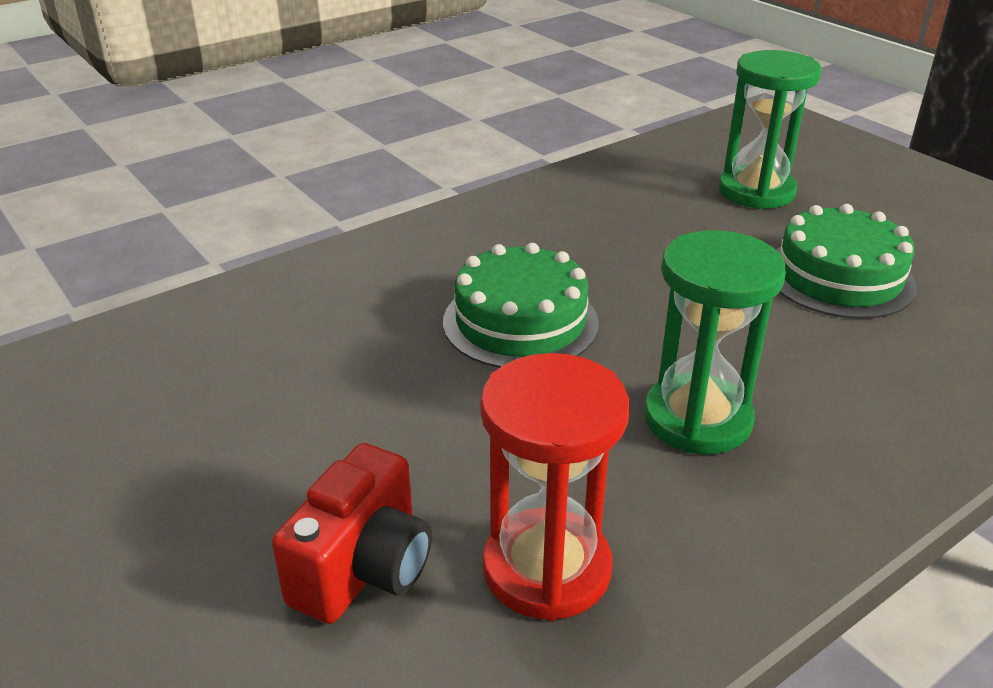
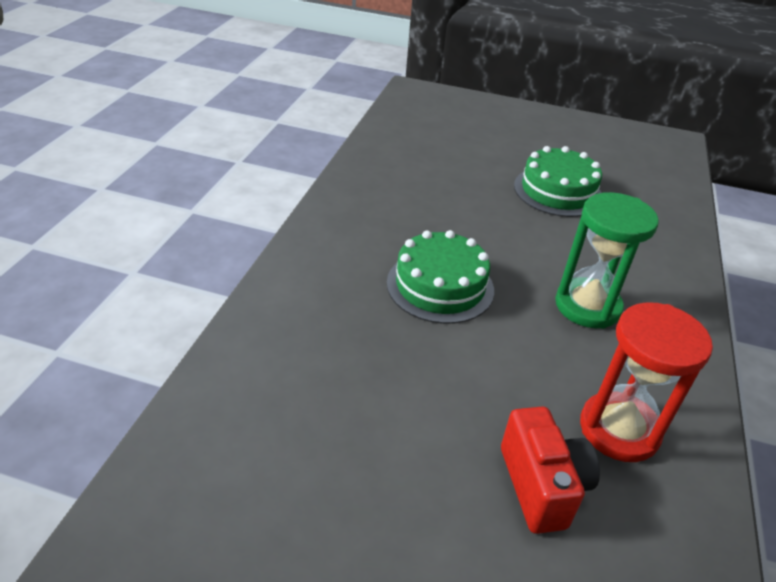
camera: 40 degrees left, 5 degrees up
(756, 191) = (464, 148): green hourglass -> none

